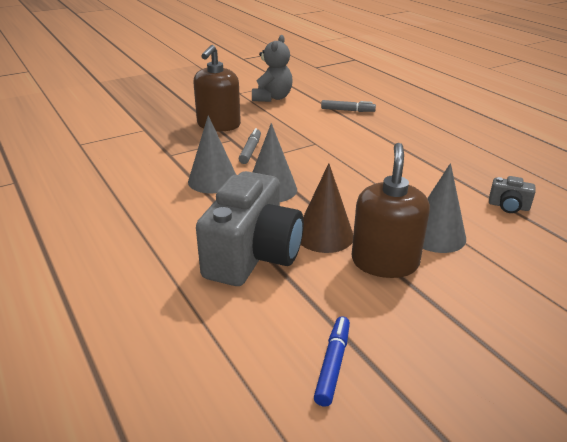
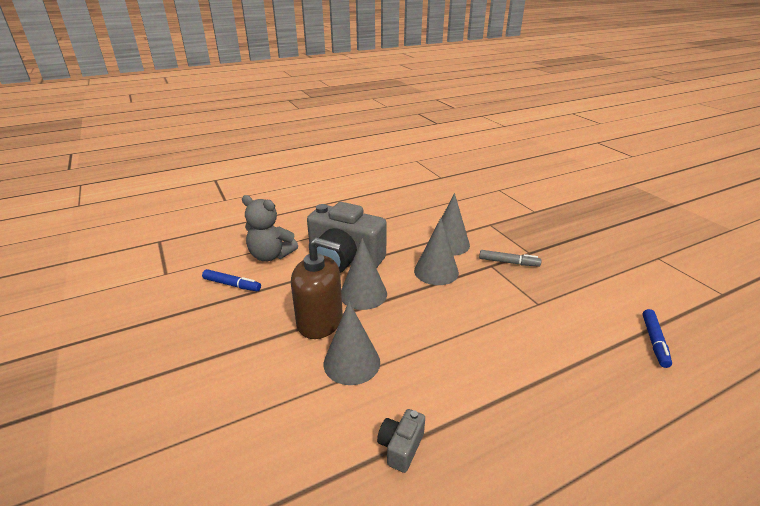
camera: 95 degrees right, 0 degrees up
(218, 125) = (560, 245): brown soap dispenser -> none
(272, 98) = (658, 280): grey teddy bear -> grey teddy bear (271, 255)
(324, 235) = (363, 294): brown cone -> grey cone
(347, 110) = (654, 341): grey marker -> blue marker

